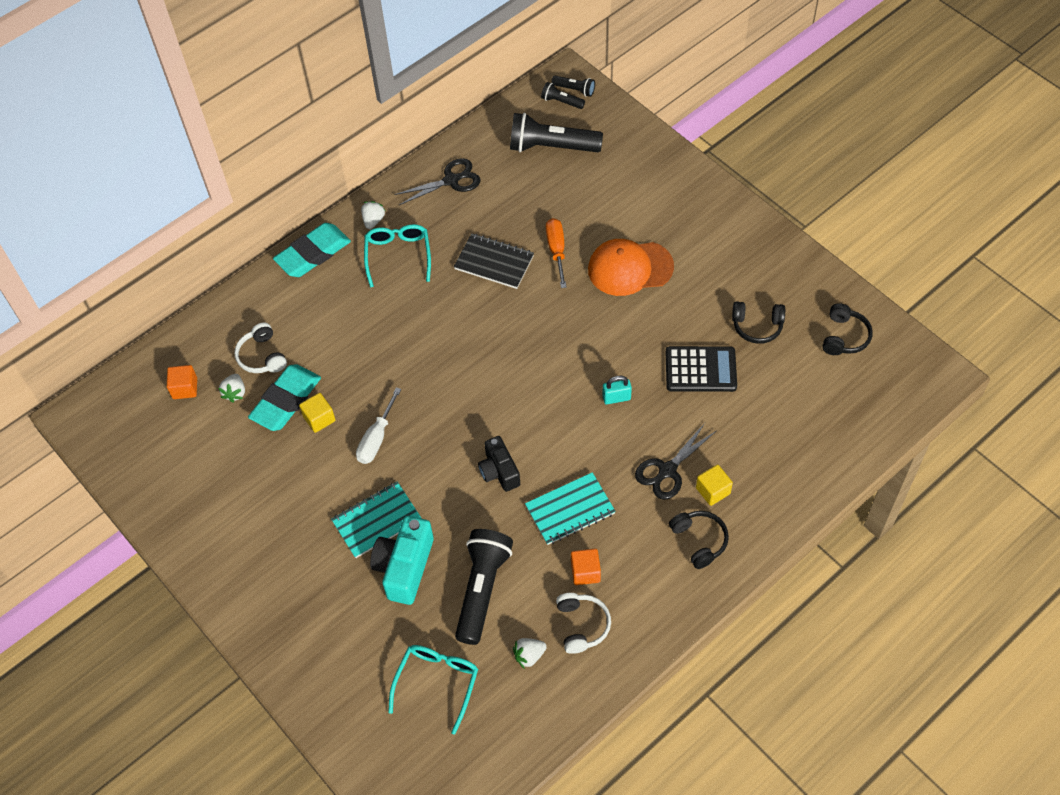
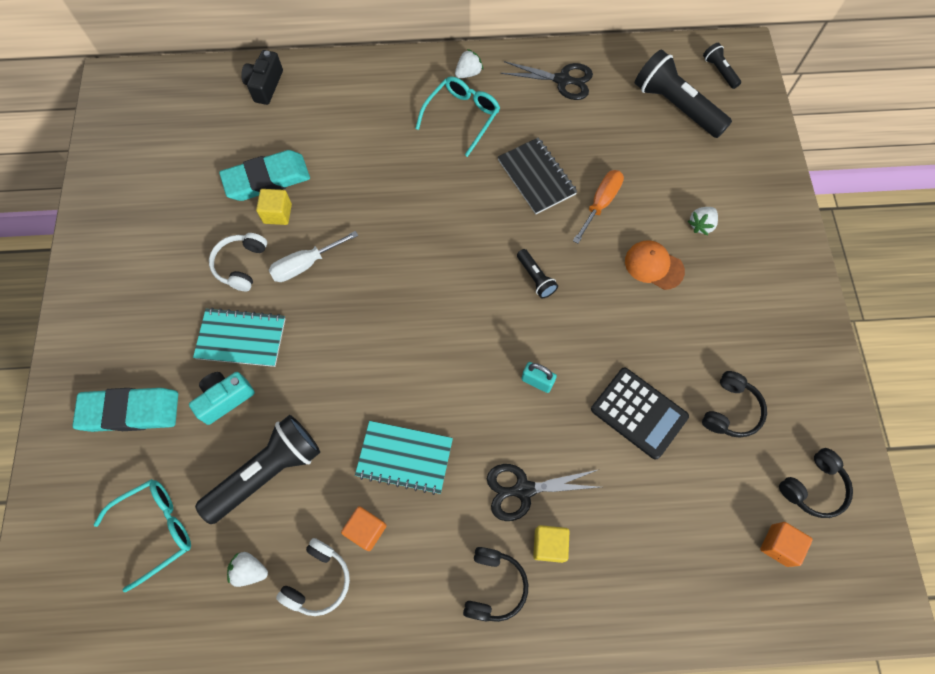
camera: 35 degrees right, 10 degrees up
(185, 388) = (204, 115): orange cube -> orange cube (779, 545)
(235, 393) = (236, 145): white strawberry -> white strawberry (701, 225)
(262, 356) = (283, 129): white headphones -> white headphones (241, 265)
(313, 253) = (397, 69): turquoise eraser -> turquoise eraser (130, 411)
(404, 567) = (225, 399): turquoise camera -> turquoise camera, size x0.67
(499, 471) = (376, 372): black camera -> black camera (265, 86)
(575, 90) = (741, 68): black flashlight -> black flashlight (535, 278)
(630, 268) = (654, 266): orange cap -> orange cap, size x0.63
(757, 326) = (730, 410): black headphones -> black headphones turned 105 degrees counterclockwise

